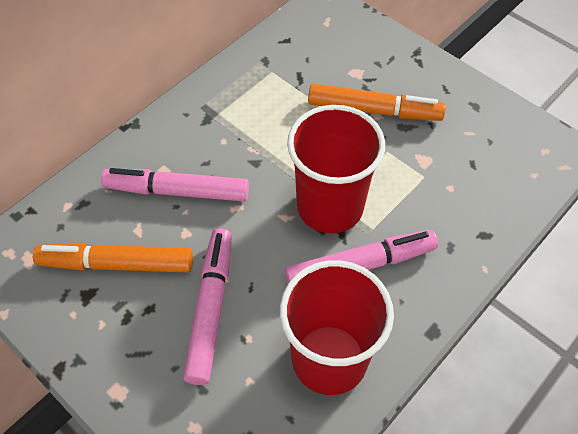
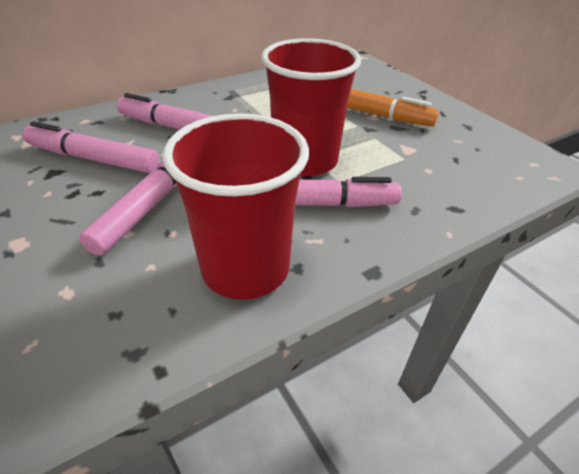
camera: 15 degrees right, 15 degrees down
(117, 264) = (93, 159): orange marker -> pink marker

